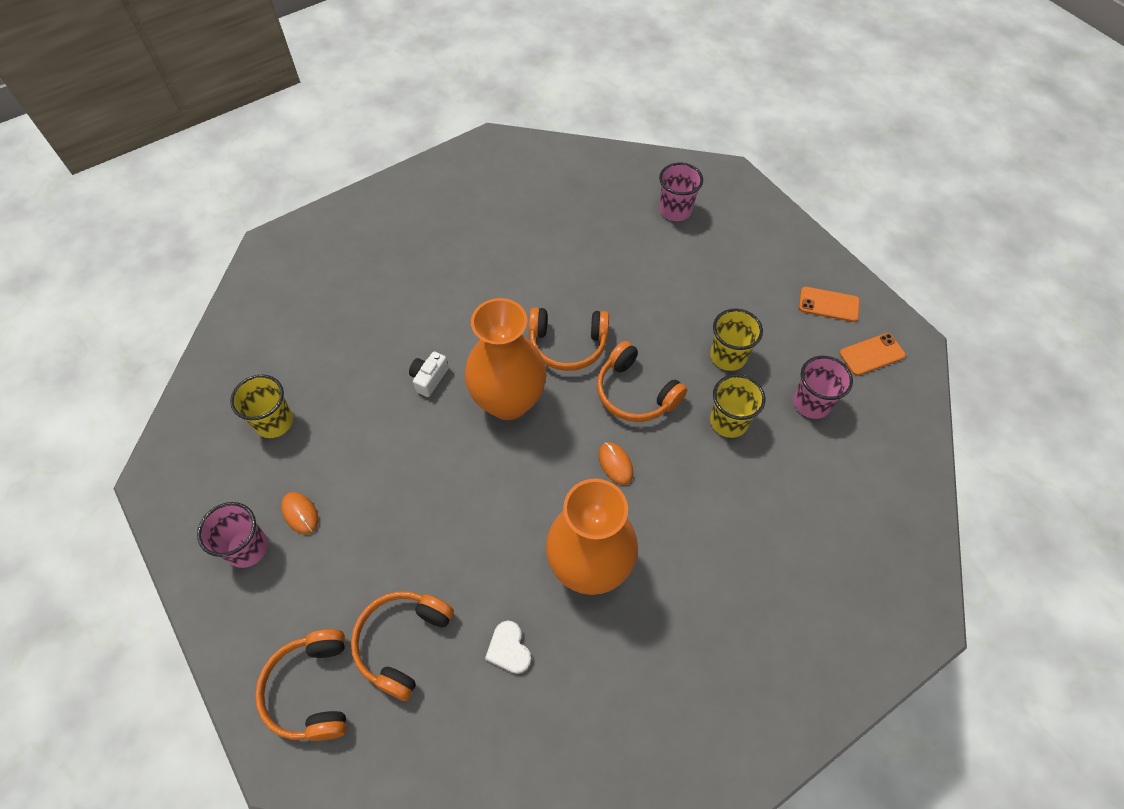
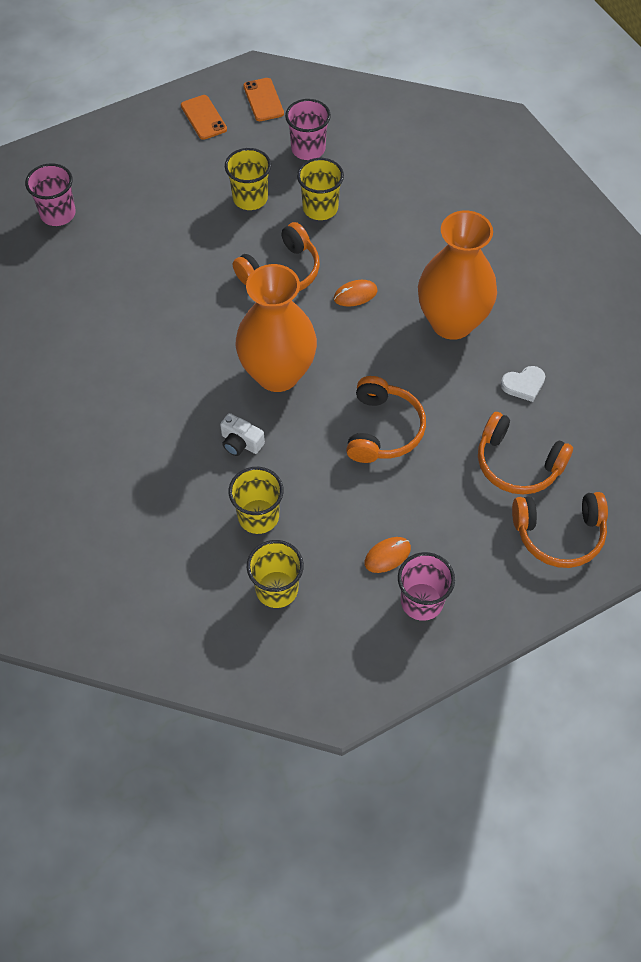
camera: 85 degrees left, 0 degrees up
(350, 400) = (258, 516): none -> yellow cup
(568, 344) = (217, 320): orange headphones -> orange headphones (383, 429)
(828, 304) = (203, 117): orange phone -> orange phone turned 45 degrees counterclockwise

